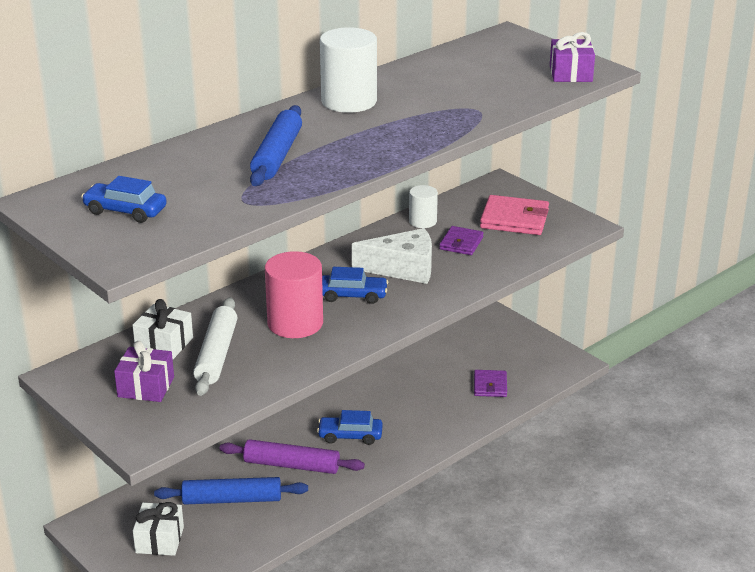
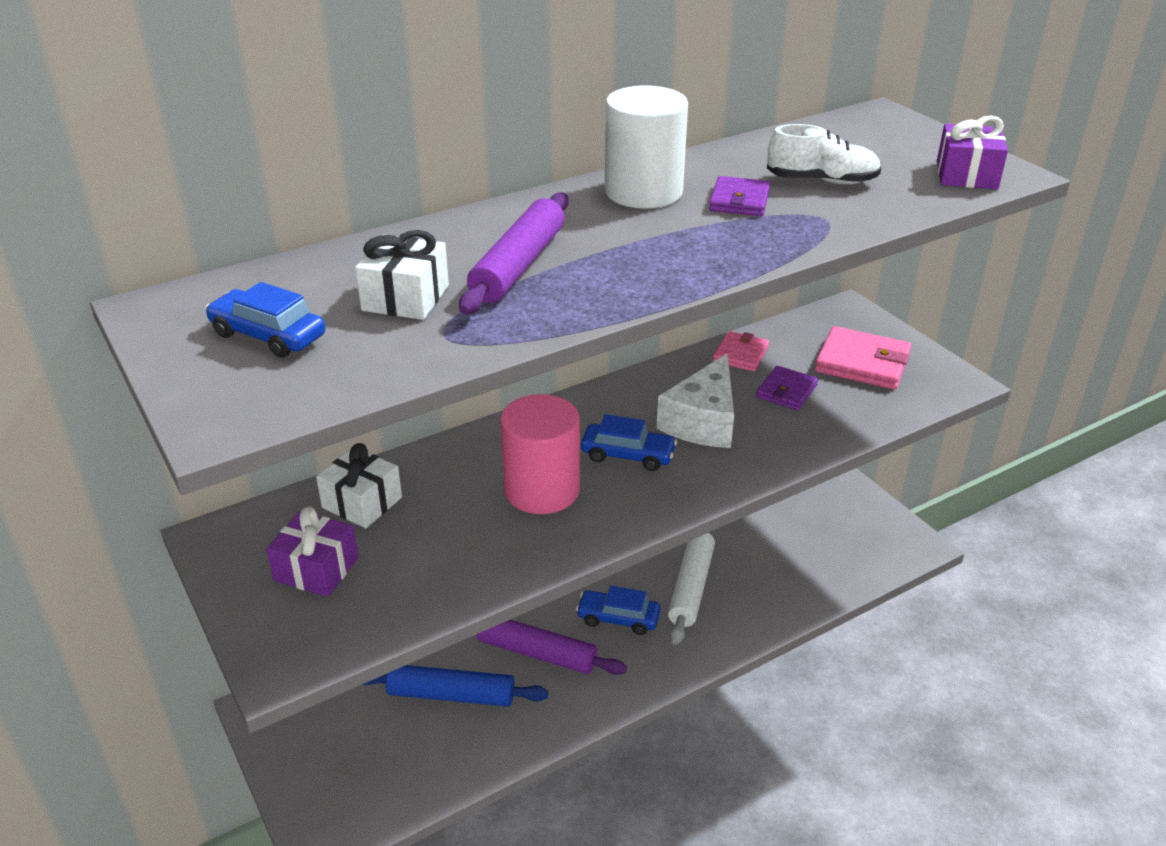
camera: 10 degrees right, 5 degrees up
(159, 540) = (347, 745): white gift -> white gift (405, 298)
(216, 354) = (425, 527): white rolling pin -> white rolling pin (691, 587)
(277, 155) = (518, 265): blue rolling pin -> purple rolling pin
(403, 268) = (703, 421): white cheese -> white cheese turned 105 degrees clockwise
(422, 221) = (740, 354): white cylinder -> pink wallet
(472, 85) = (822, 181): none -> white shoe
(490, 386) = (807, 566): purple wallet -> purple wallet (739, 201)

